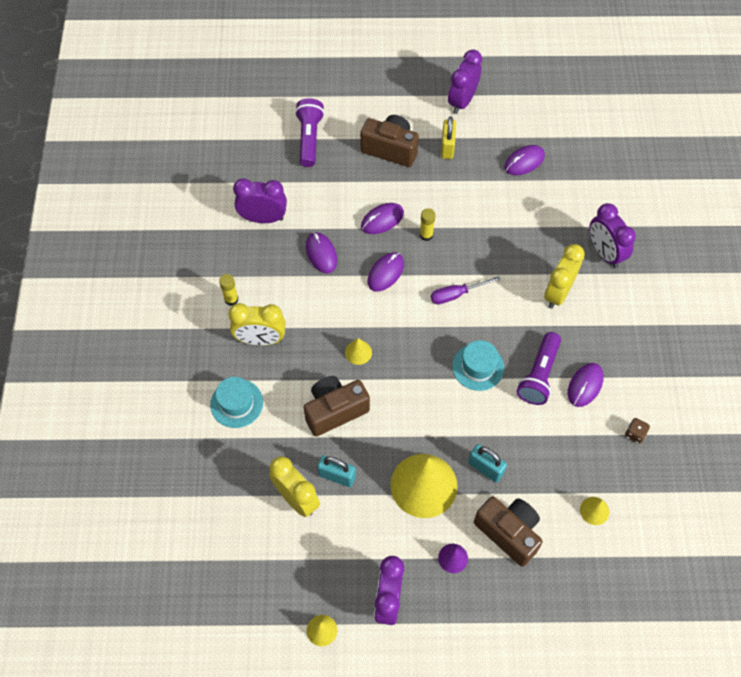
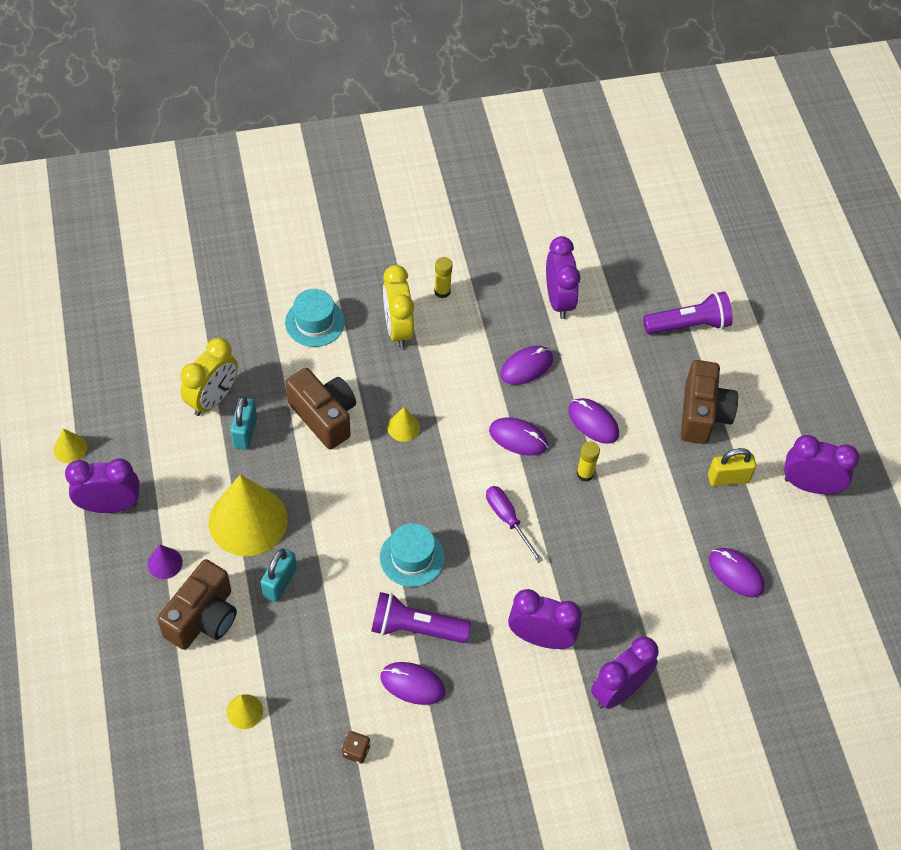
camera: 75 degrees right, 5 degrees down
(558, 293) = (541, 638): yellow clock -> purple clock

